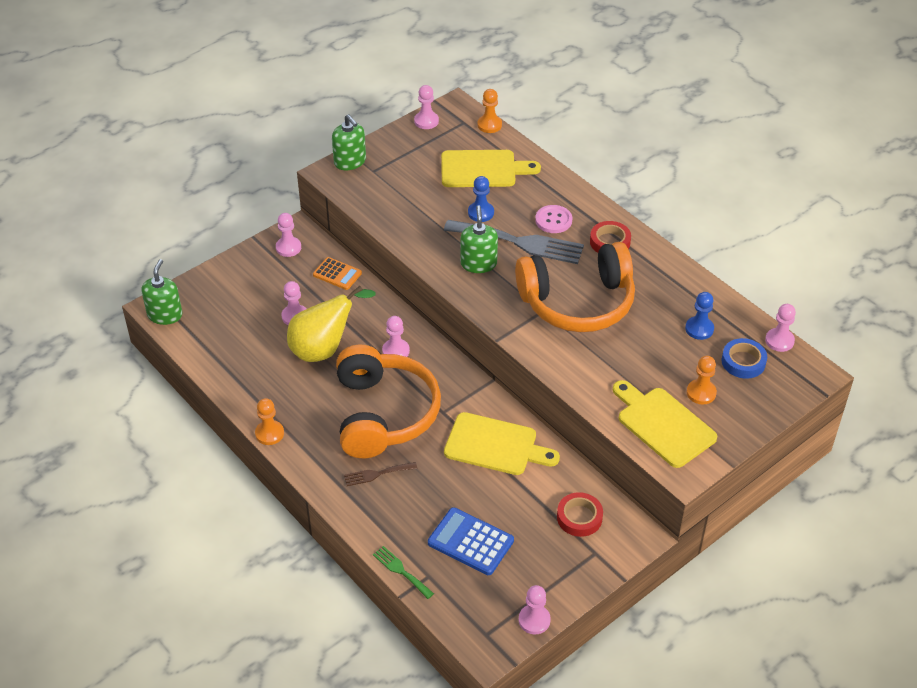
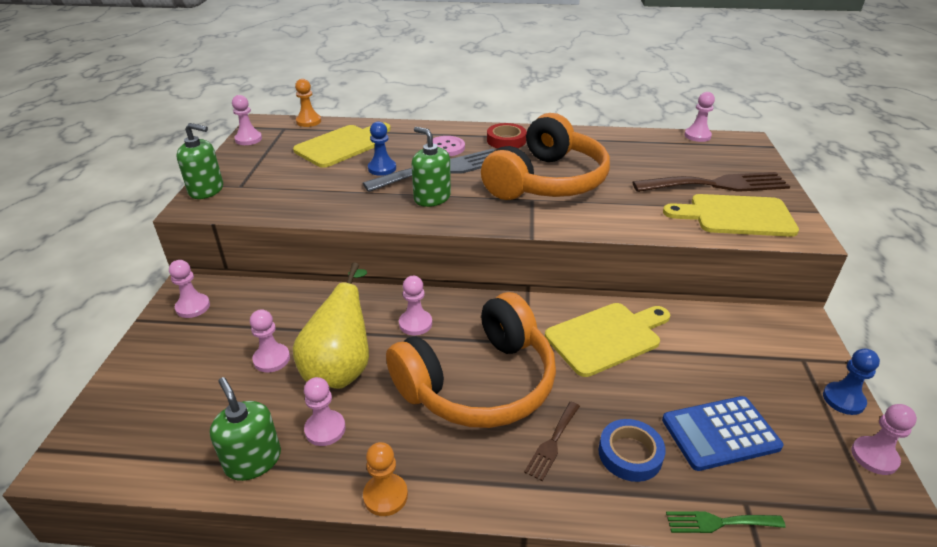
camera: 45 degrees left, 10 degrees down
(165, 315) = (88, 462): green soap dispenser -> green soap dispenser (253, 460)
(279, 379) = (325, 429): none -> pink pawn
(337, 274) = (275, 299): orange calculator -> none
(383, 414) = (479, 383): orange headphones -> orange headphones turned 105 degrees clockwise
(579, 517) = (748, 342): red tape -> none
(699, 329) = (646, 154): blue pawn -> blue pawn (843, 399)
(701, 393) = (717, 185): orange pawn -> brown fork
(743, 362) = (702, 156): blue tape -> blue tape (630, 454)

